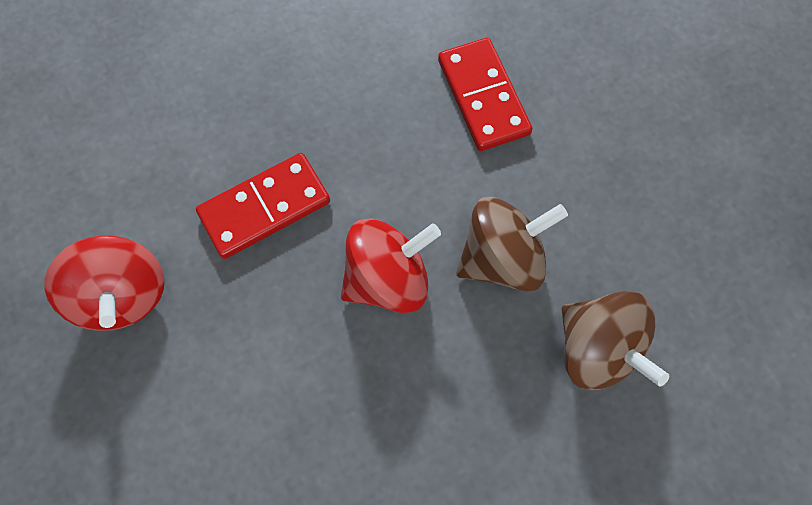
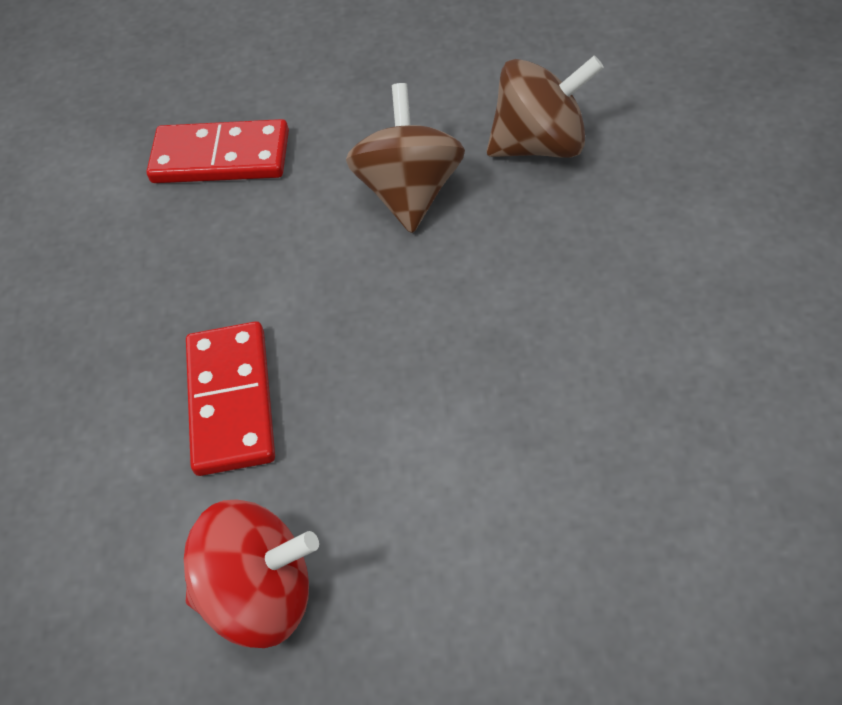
camera: 60 degrees left, 15 degrees down
(388, 278) = (382, 298): red spinning top -> none

